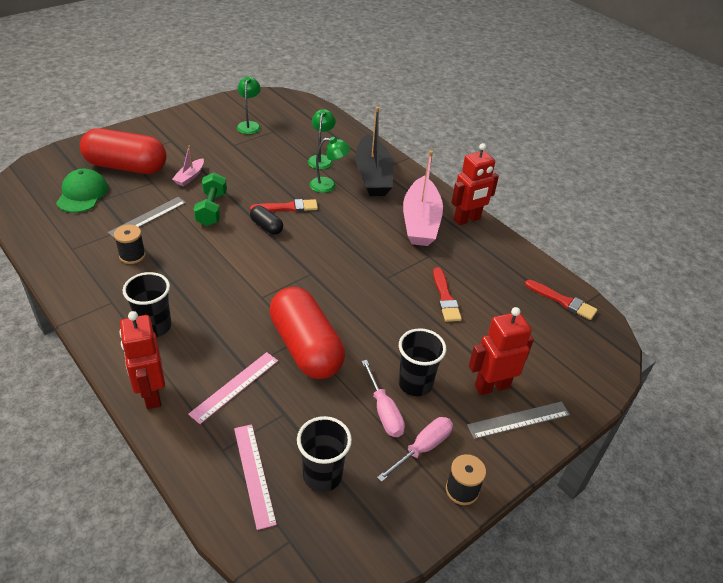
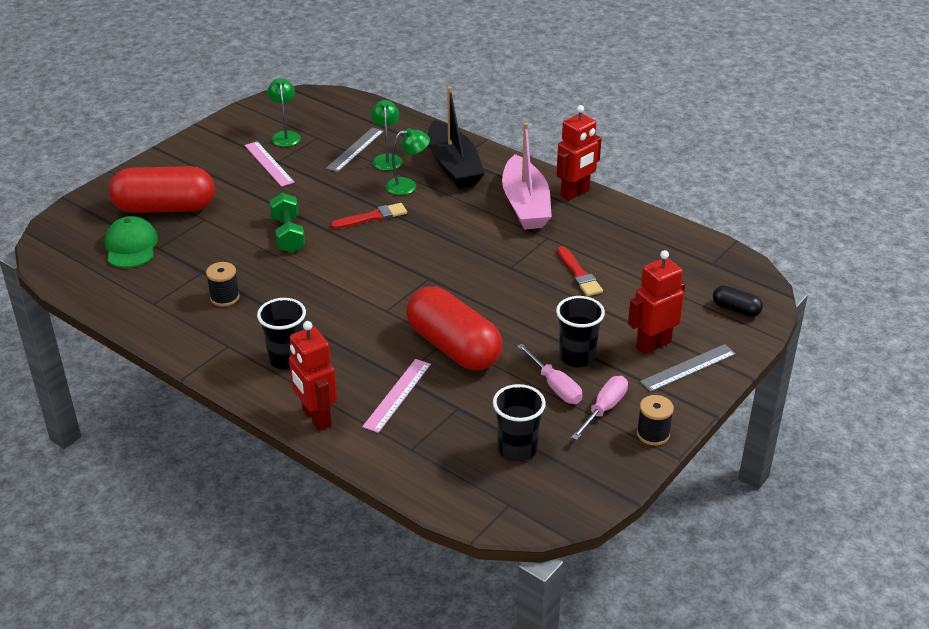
camera: 10 degrees left, 5 degrees down
(148, 217) = (220, 256): grey ruler -> grey ruler (355, 149)
(190, 177) = (245, 205): pink boat -> none
(254, 474) = (451, 461): pink ruler -> pink ruler (268, 164)
(266, 226) = (358, 241): black capsule -> black capsule (736, 309)
(562, 301) = (700, 254): red brush -> none

